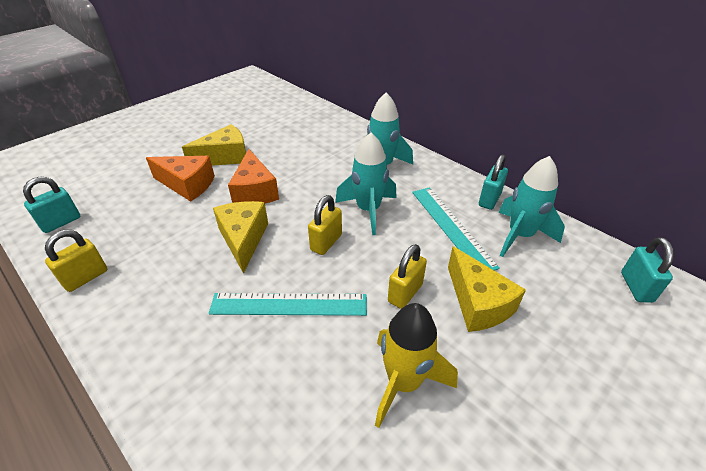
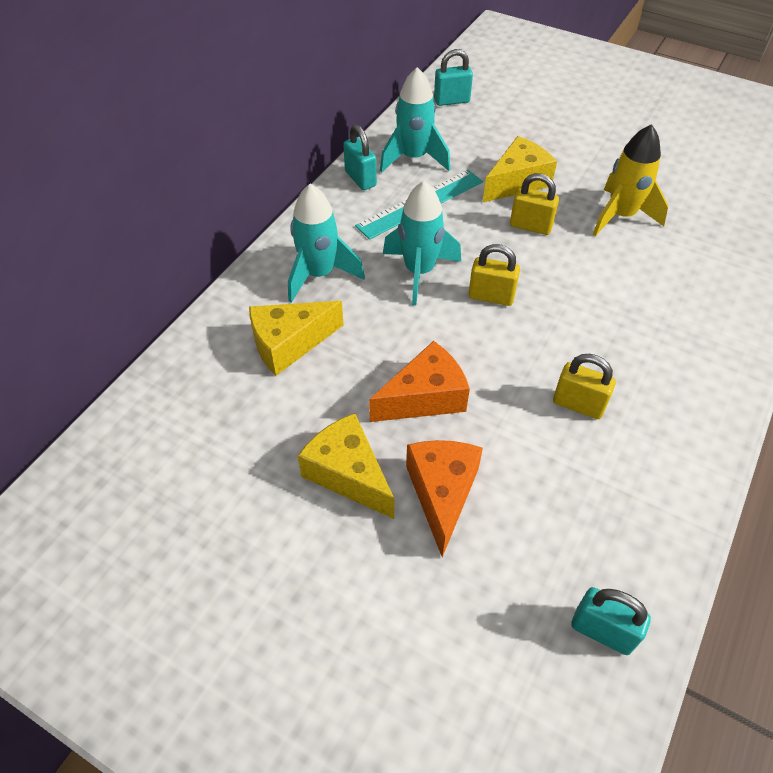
camera: 105 degrees left, 10 degrees up
(86, 278) = (668, 514): yellow padlock -> yellow padlock (578, 405)
(243, 239) = (523, 374): yellow cheese -> yellow cheese (289, 344)
(289, 304) = (590, 303): turquoise ruler -> none
(489, 199) = (360, 179): turquoise padlock -> turquoise padlock turned 45 degrees clockwise

